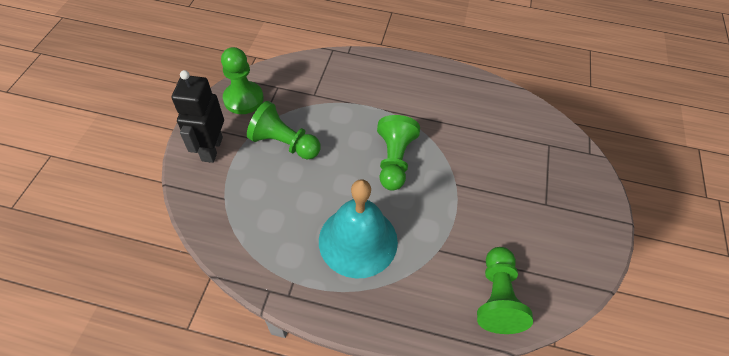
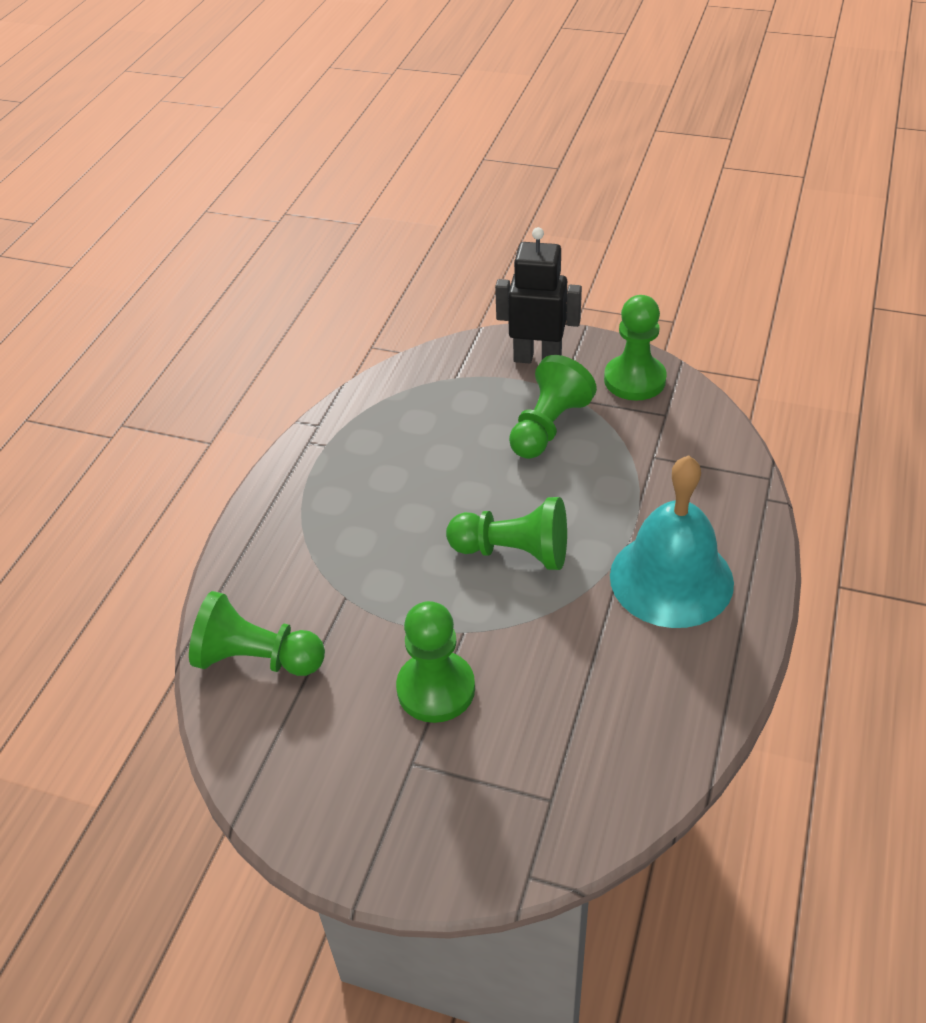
camera: 100 degrees right, 10 degrees down
(358, 241) = (374, 506): turquoise bell -> turquoise bell (671, 579)
(498, 195) = (436, 689): none -> green pawn

